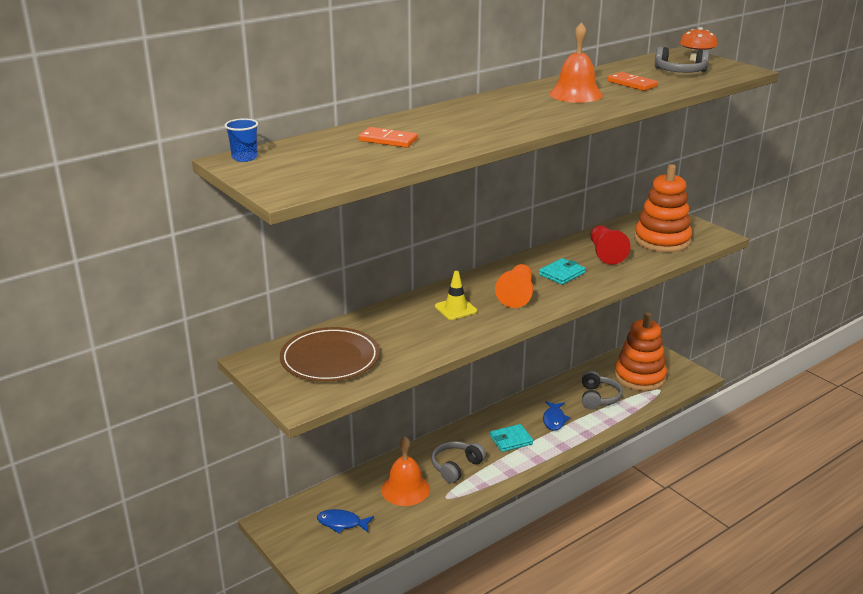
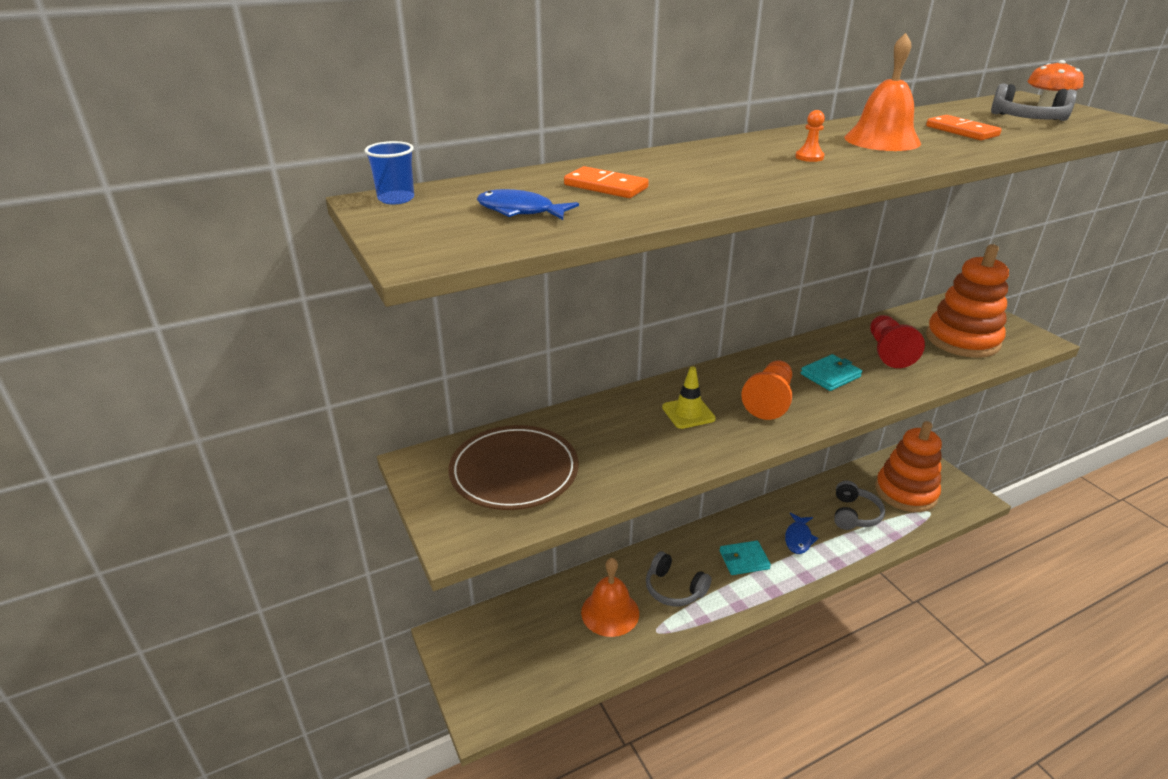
camera: 10 degrees right, 5 degrees up
(342, 523) = (527, 651): blue fish -> blue fish (520, 211)
(456, 467) = (674, 589): grey headphones -> grey headphones turned 105 degrees counterclockwise
(525, 110) = (809, 157): none -> orange pawn

